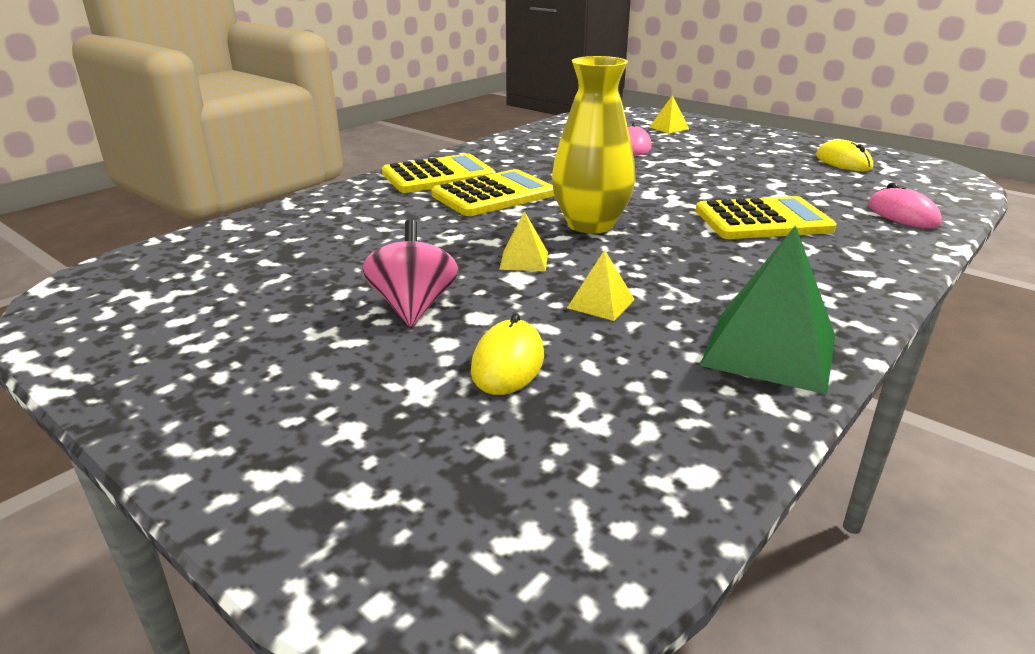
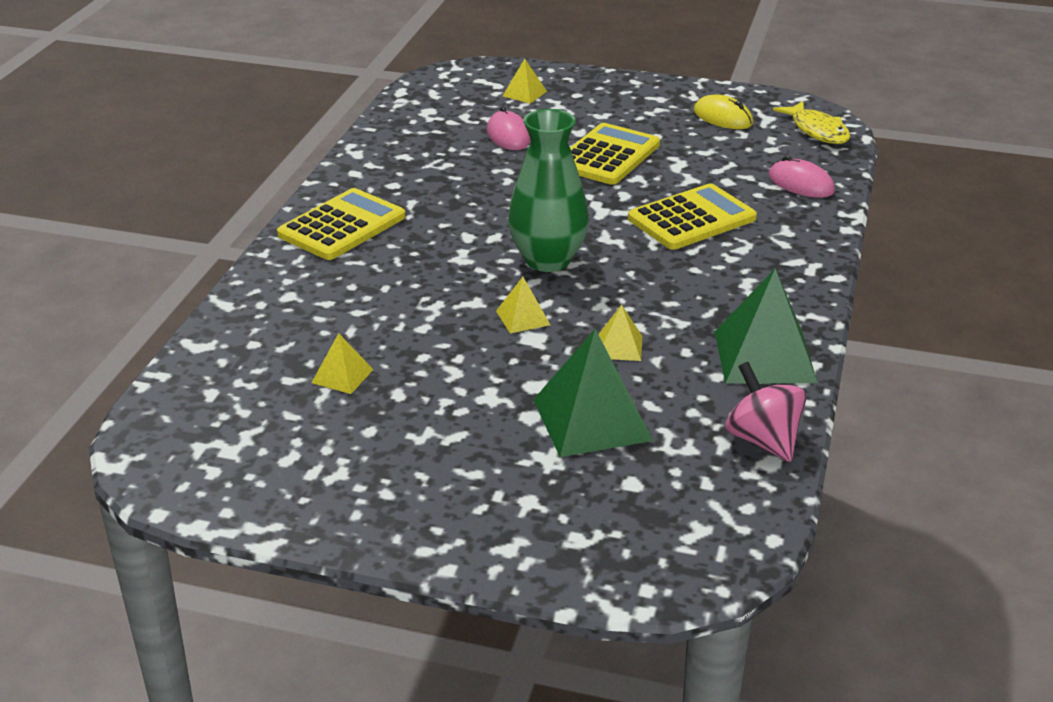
camera: 25 degrees left, 5 degrees up
(311, 268) = (342, 376): none -> yellow pyramid
(413, 306) = (474, 390): pink spinning top -> pink spinning top (763, 440)
(493, 195) = (425, 241): yellow calculator -> yellow calculator (607, 156)
(508, 363) = (592, 419): yellow mouse -> green pyramid
(590, 224) = (548, 260): yellow vase -> green vase
(941, 182) = (817, 131): none -> yellow fish

